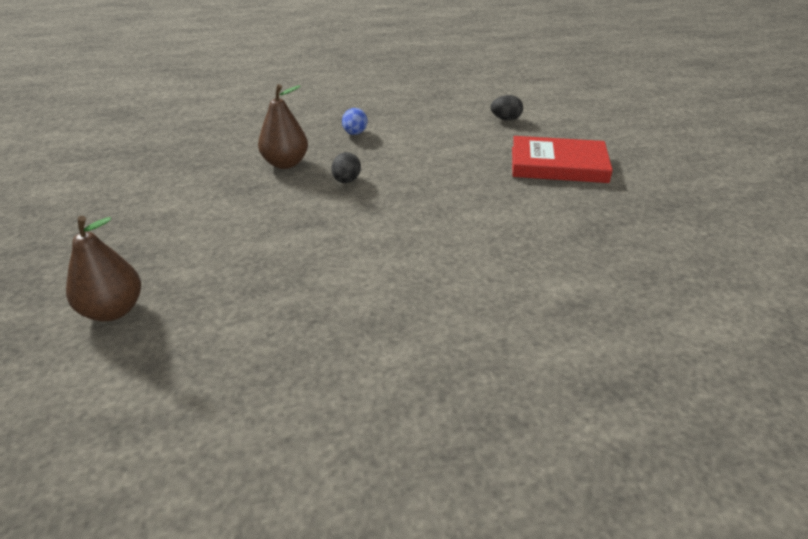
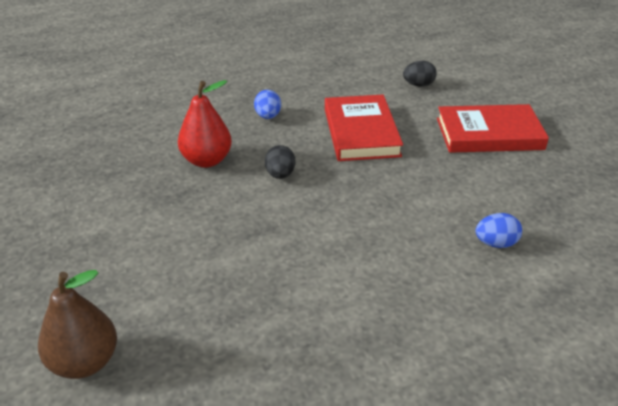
camera: 10 degrees left, 0 degrees up
(285, 163) = (206, 160): brown pear -> red pear
(435, 153) = (361, 132): none -> red book
(528, 257) = (496, 243): none -> blue egg

